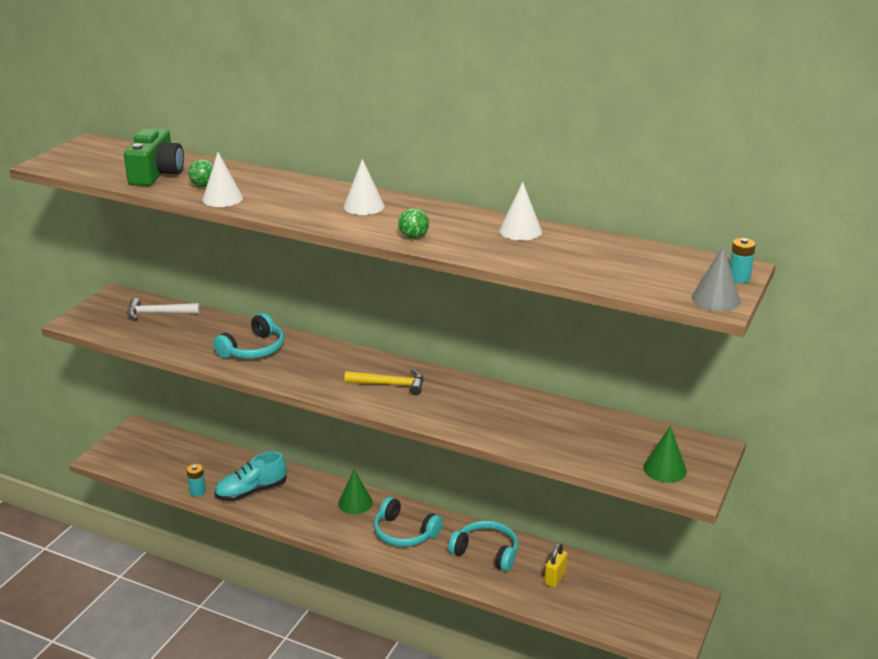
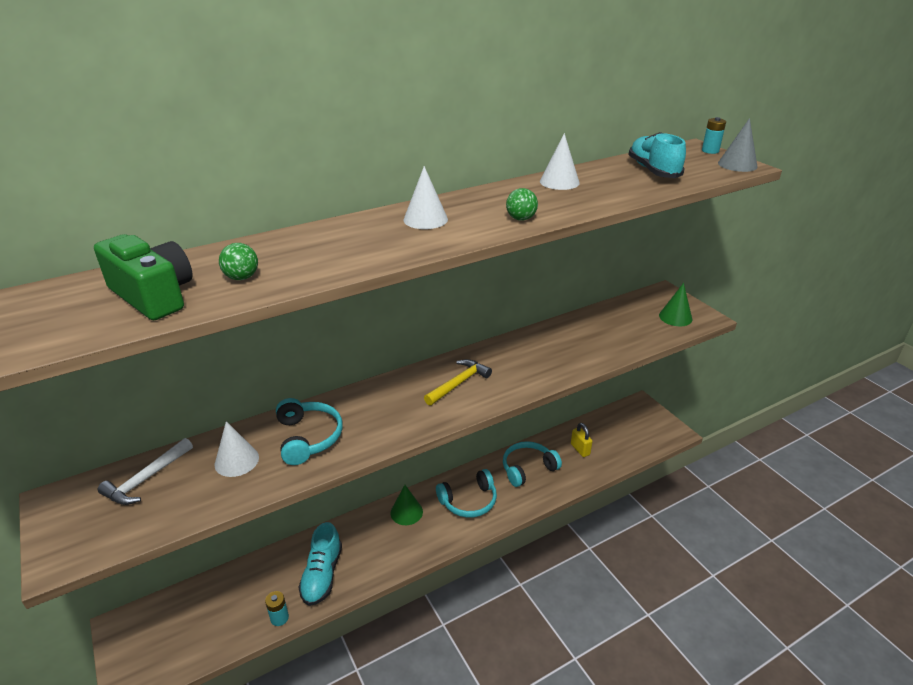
camera: 55 degrees left, 5 degrees up
(222, 198) = (295, 277): white cone -> white cone (236, 460)
(621, 263) = (653, 171): none -> turquoise shoe

